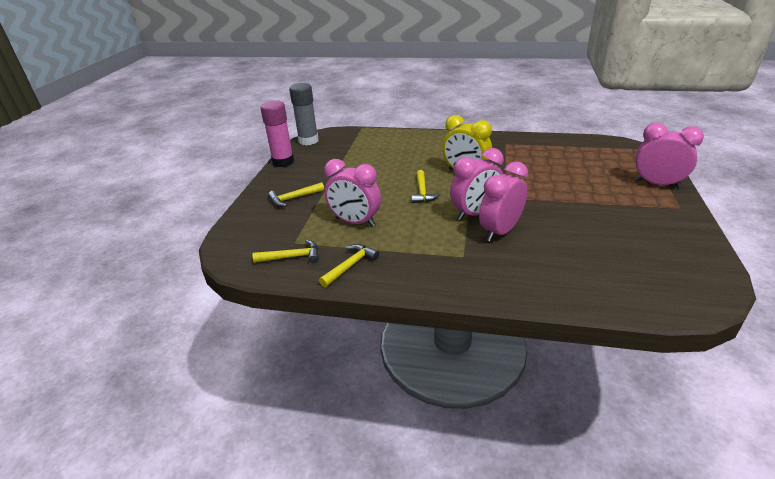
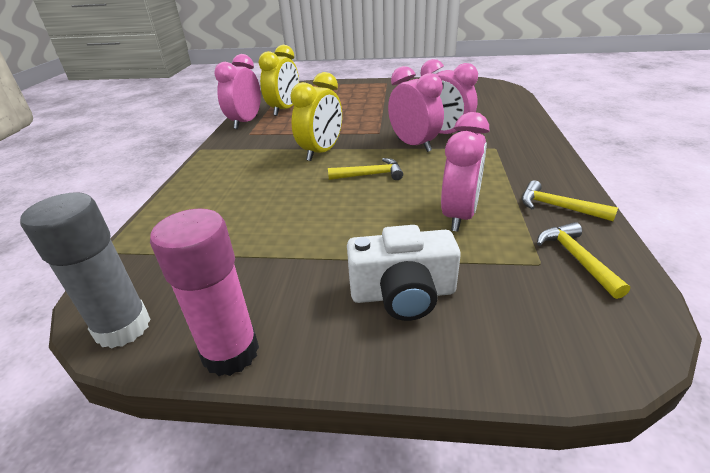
camera: 95 degrees left, 0 degrees up
(294, 198) = (403, 294): yellow hammer -> white camera
(564, 153) = (284, 110): none -> yellow clock
(657, 184) = (350, 85): pink clock -> pink clock (245, 122)

